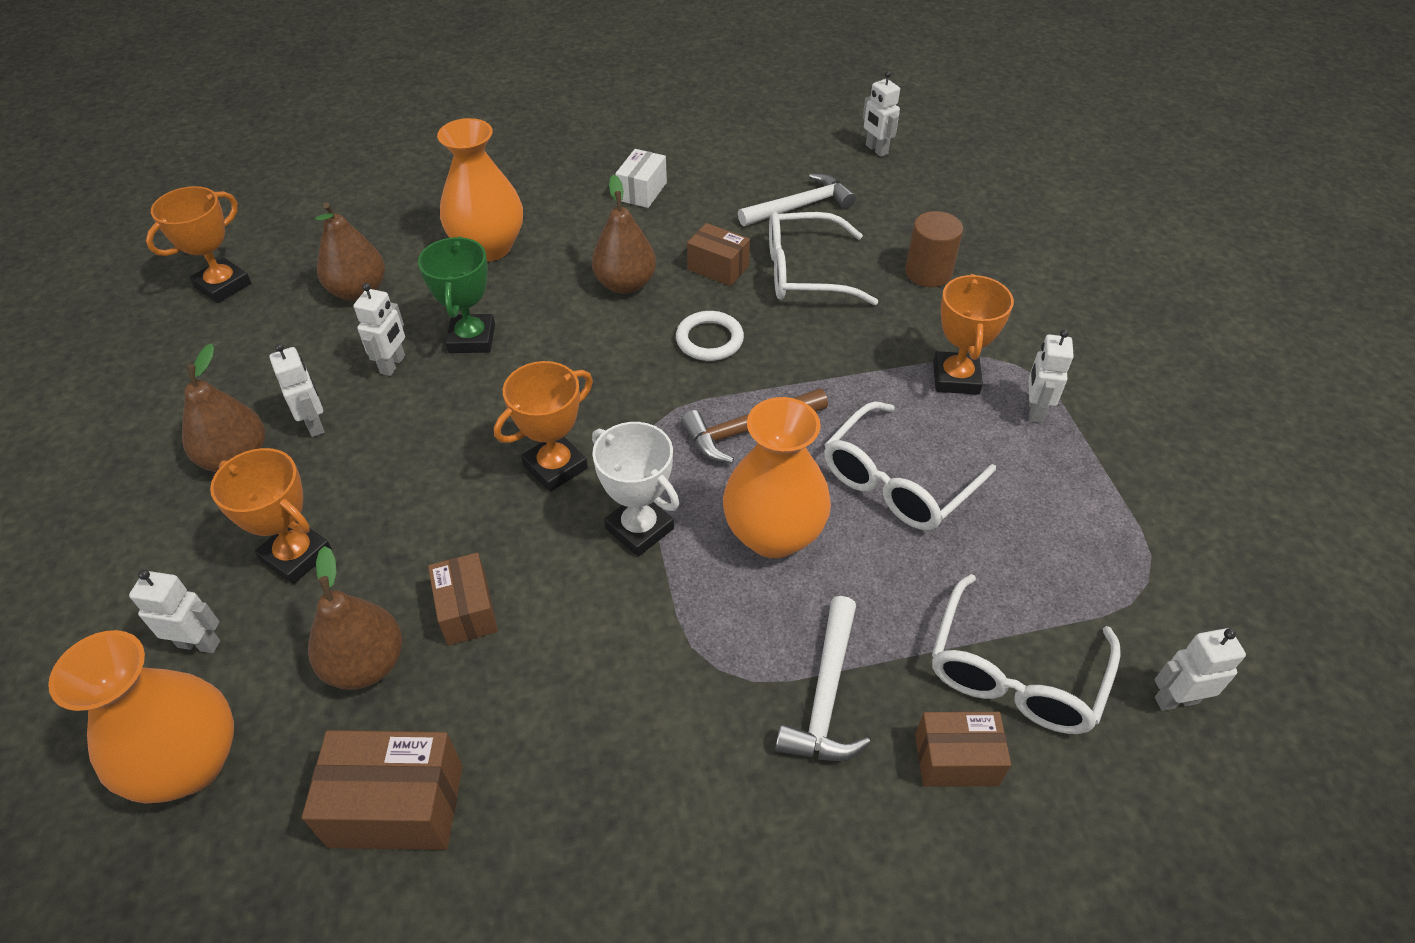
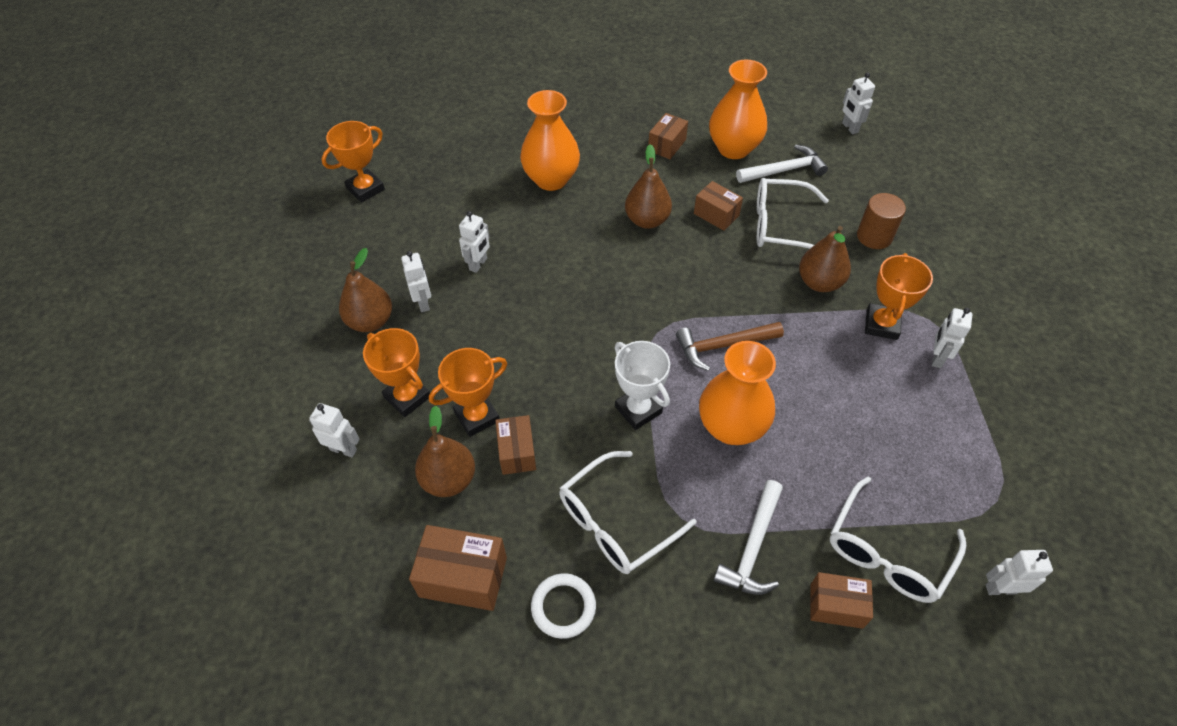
camera: 10 degrees right, 5 degrees up
(190, 763) = (336, 529): orange vase -> orange vase (733, 148)
(358, 291) = (458, 204): brown pear -> brown pear (819, 282)
(472, 339) = (534, 251): green trophy -> none
(555, 466) = (584, 356): orange trophy -> orange trophy (476, 416)
(642, 191) = (667, 145): white box -> brown box
(709, 340) = (703, 272): white ring -> white ring (563, 607)
(897, 481) = (826, 399): white glasses -> white glasses (616, 522)

